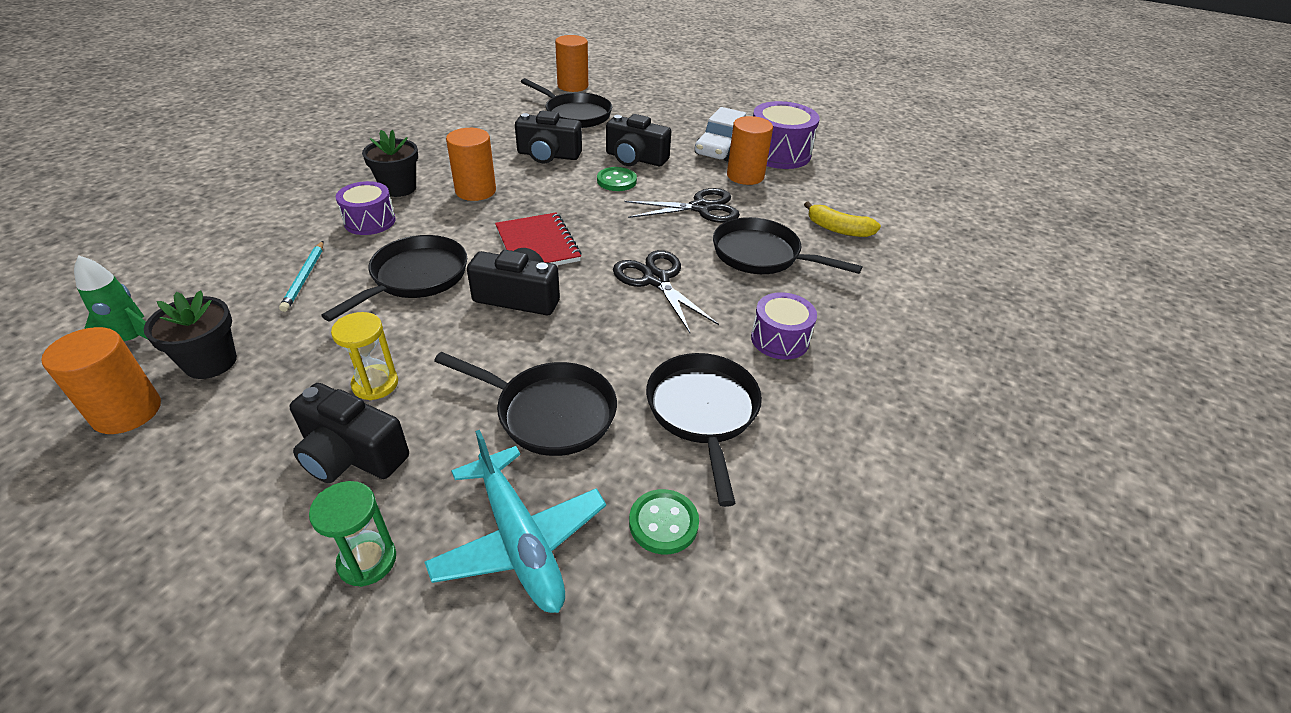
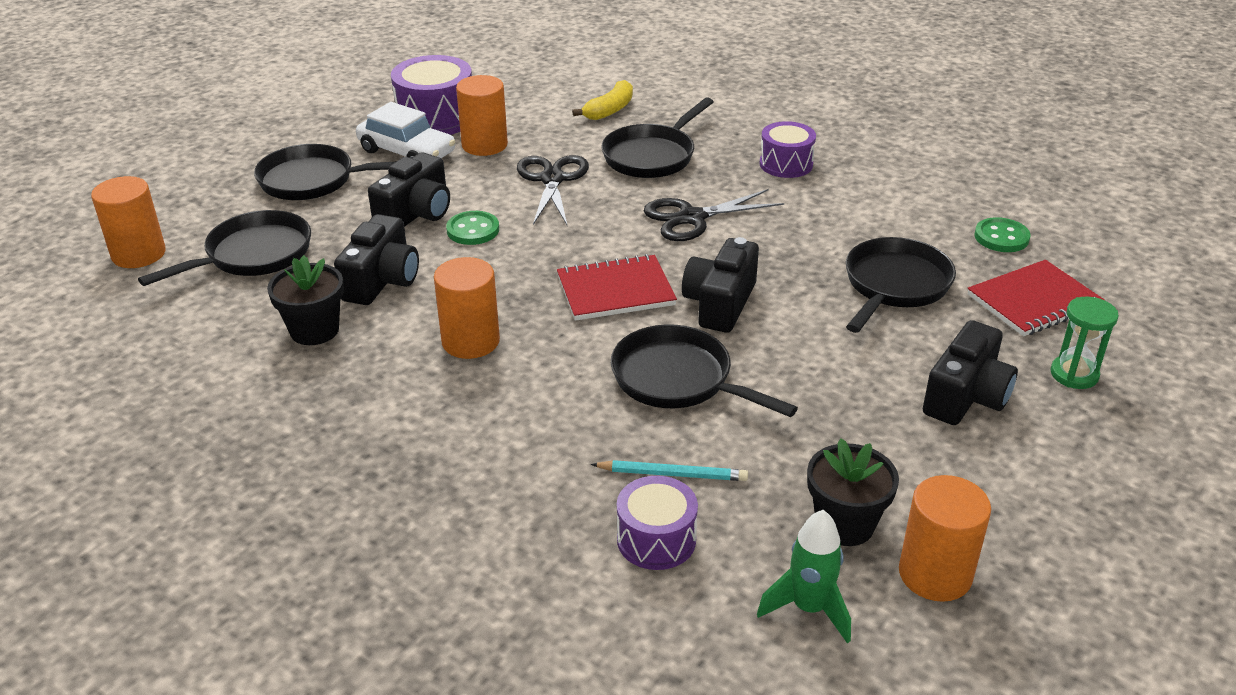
camera: 80 degrees left, 5 degrees down
(370, 221) = (536, 432): purple drum -> purple drum (656, 539)
(375, 384) = (868, 392): yellow hourglass -> none
(398, 188) = (443, 413): black flower pot -> black flower pot (314, 330)
(519, 540) = (1034, 301): turquoise plane -> red notebook
(703, 412) = (883, 210): black pan -> black pan (313, 180)

